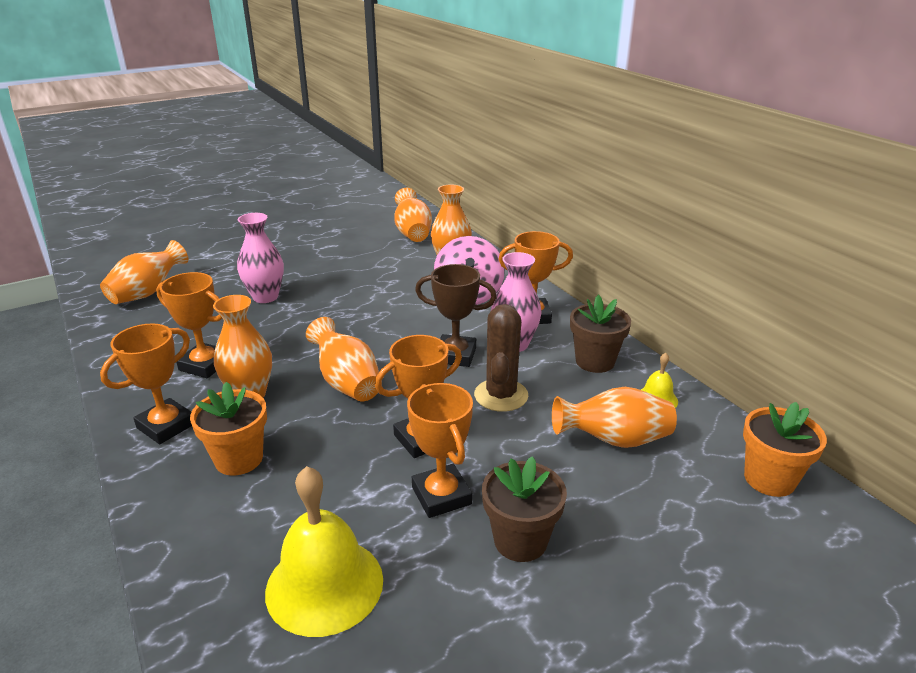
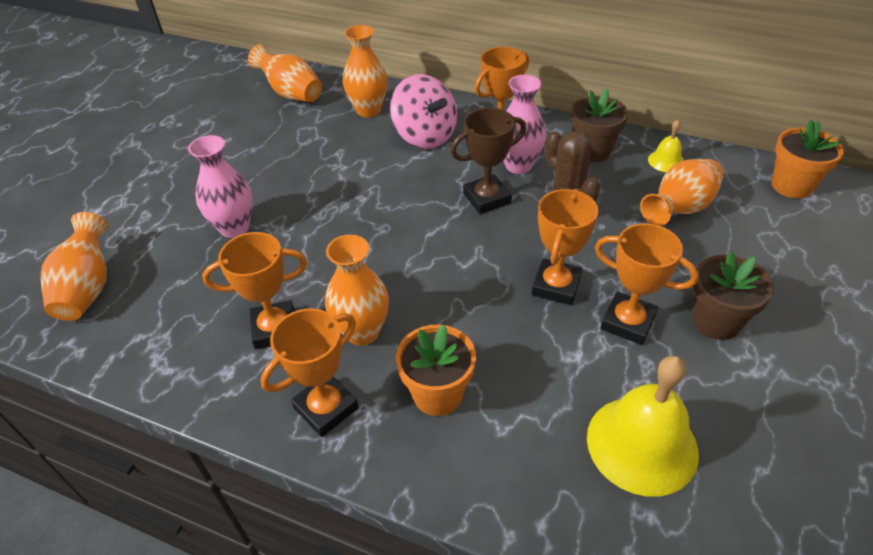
camera: 35 degrees left, 15 degrees up
(166, 426) = (326, 408): orange trophy -> orange trophy turned 45 degrees clockwise
(347, 382) = (432, 271): orange vase -> none

